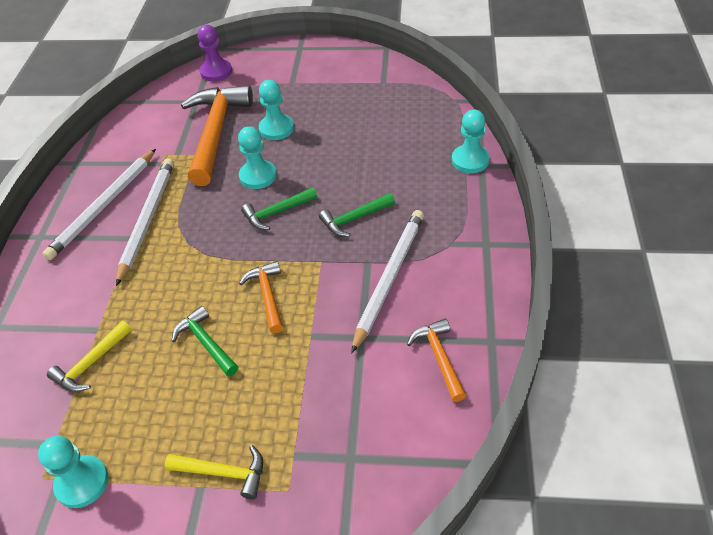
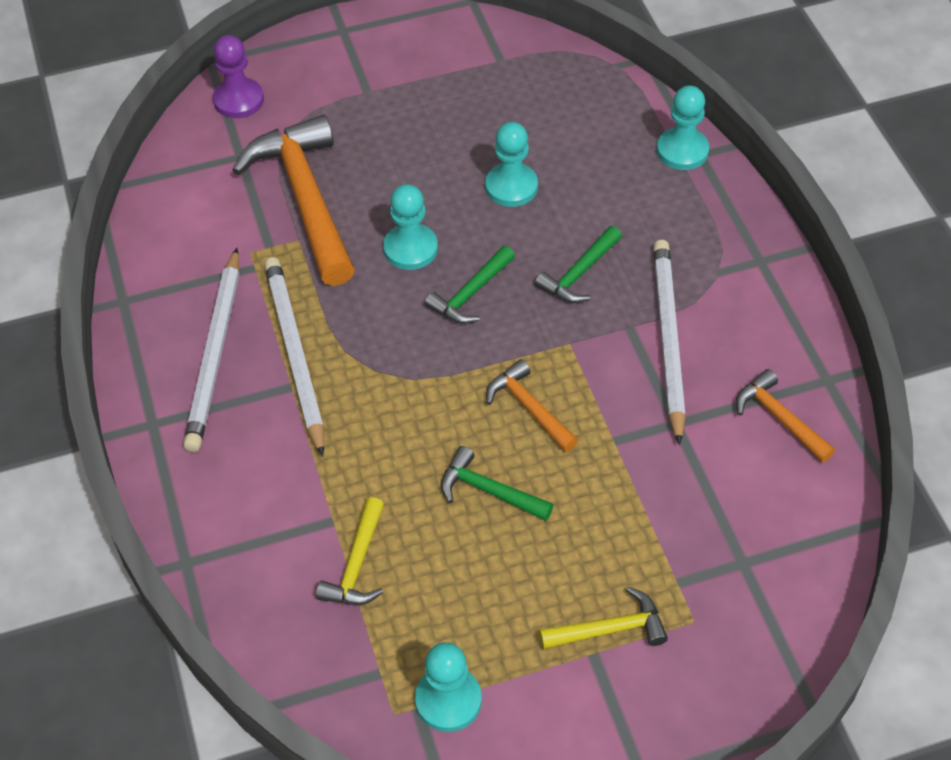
camera: 25 degrees left, 5 degrees up
(276, 129) = (391, 170): turquoise pawn -> turquoise pawn (511, 187)

